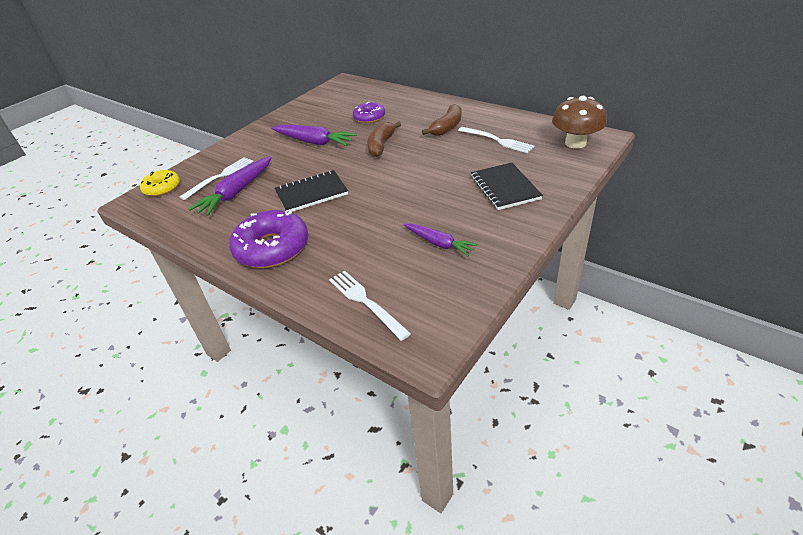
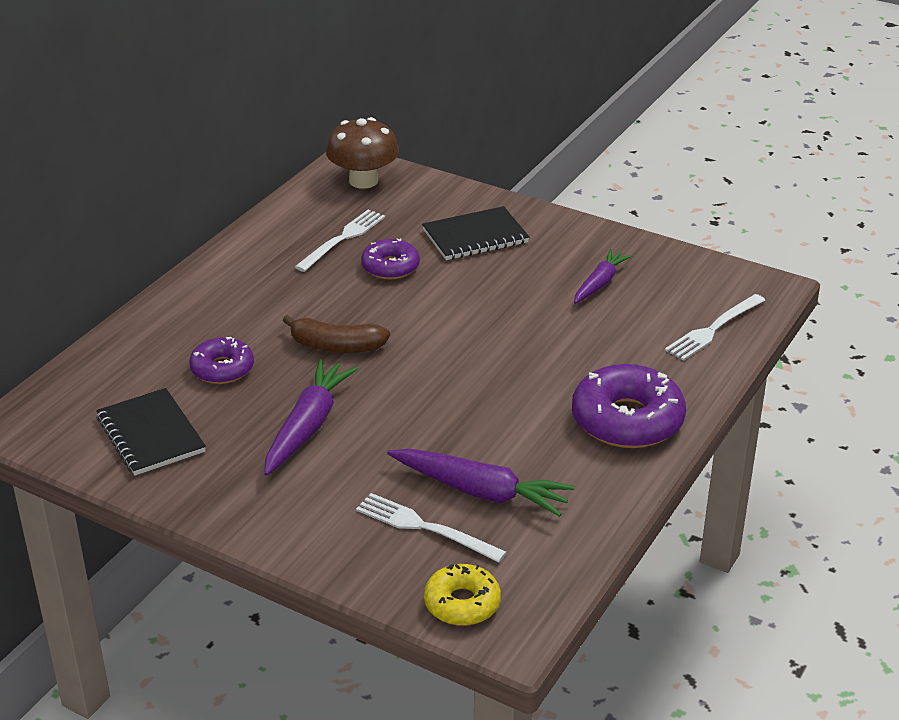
camera: 100 degrees left, 5 degrees down
(311, 193) = (485, 403): black notebook -> black notebook (151, 434)
(447, 127) = (287, 283): brown banana -> none
(464, 157) = (390, 267): none -> purple donut

